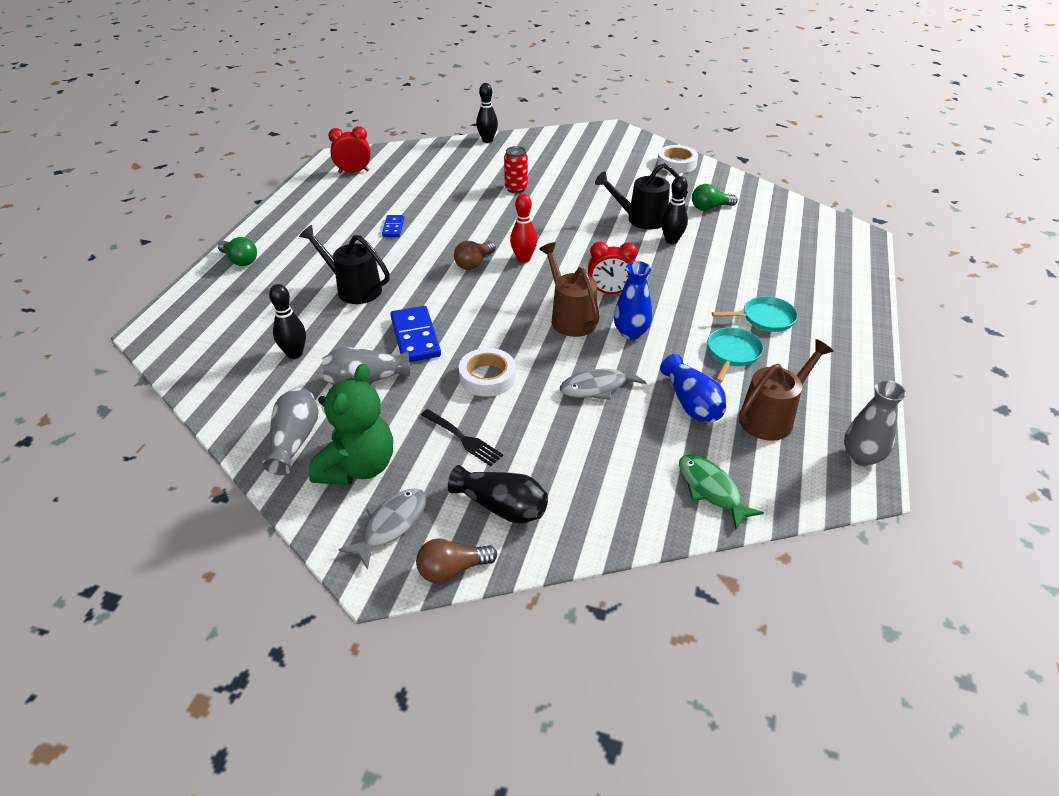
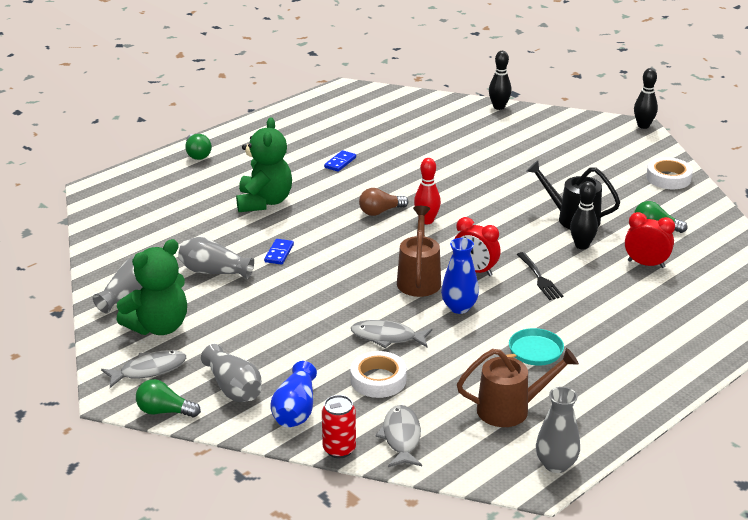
camera: 30 degrees right, 10 degrees down
(295, 354) = (180, 236): black bowling pin -> black bowling pin (643, 126)
(353, 172) = (349, 105): red clock -> red clock (646, 264)
(353, 288) = (264, 202): black watering can -> green teddy bear
(415, 337) = (279, 253): blue domino -> blue domino, size x0.56
(452, 570) = (164, 411): brown light bulb -> green light bulb
(463, 439) = (248, 335): black fork -> black fork (539, 278)
(487, 377) = (307, 300): white tape -> white tape (378, 379)
(502, 507) = (233, 388): black vase -> grey vase
(516, 189) = (481, 159): red can -> red can (339, 449)
(691, 403) = (453, 375): blue vase -> blue vase (295, 410)
(711, 490) = (401, 437): green fish -> grey fish
(765, 318) = (596, 336): turquoise pan -> none

